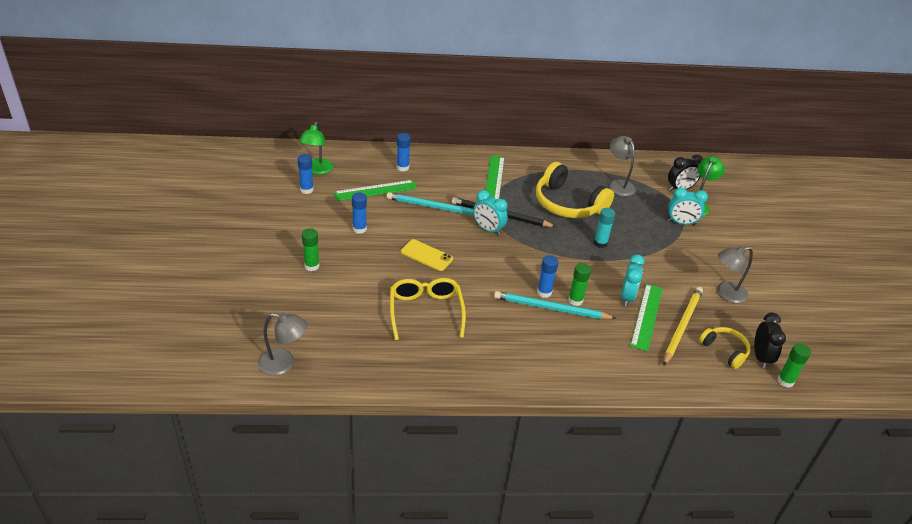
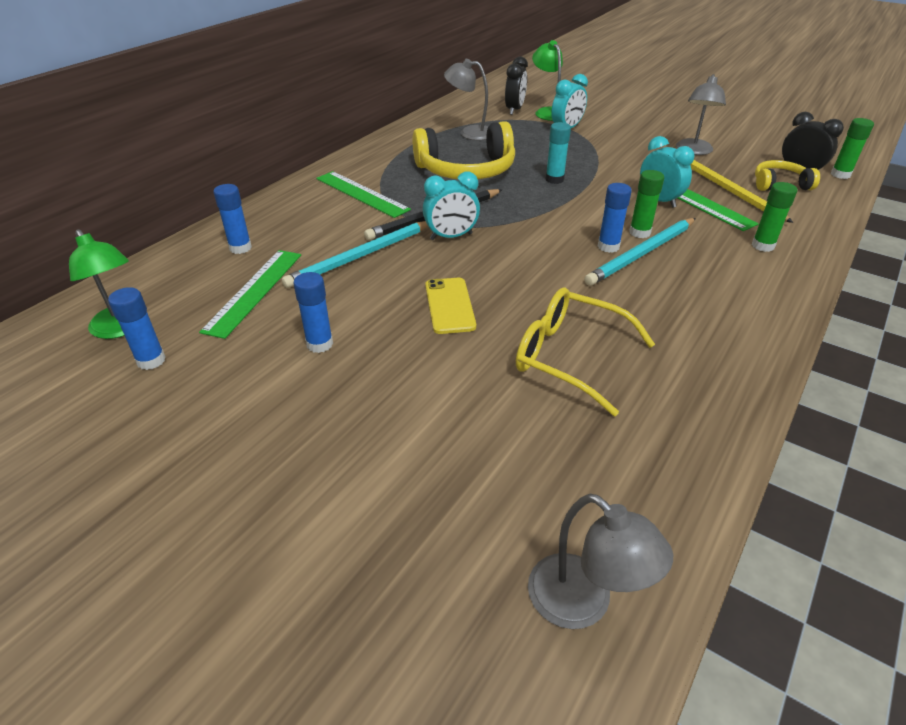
camera: 50 degrees left, 0 degrees up
(284, 364) = (583, 604): grey lamp -> grey lamp turned 90 degrees clockwise
(312, 266) = (348, 439): green glue stick -> green glue stick (763, 246)
(426, 255) = (449, 305): yellow phone -> yellow phone turned 75 degrees counterclockwise

